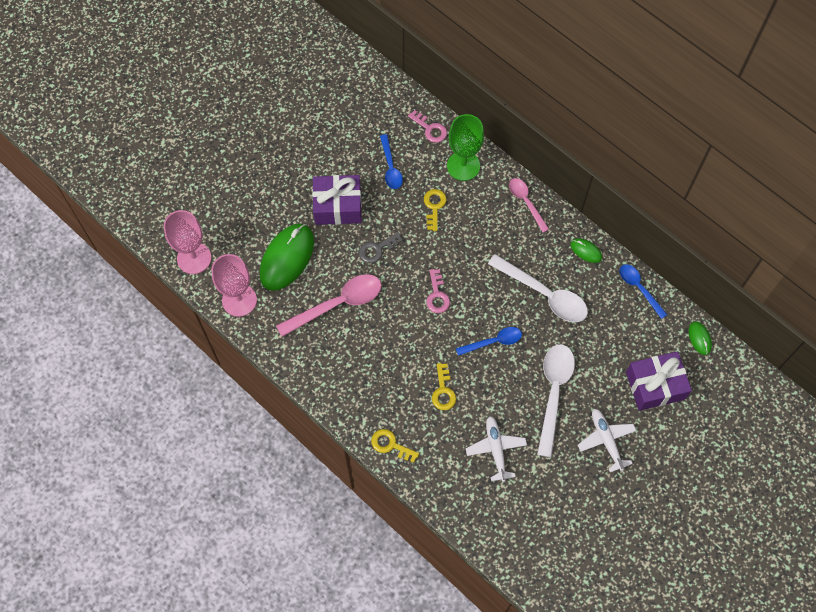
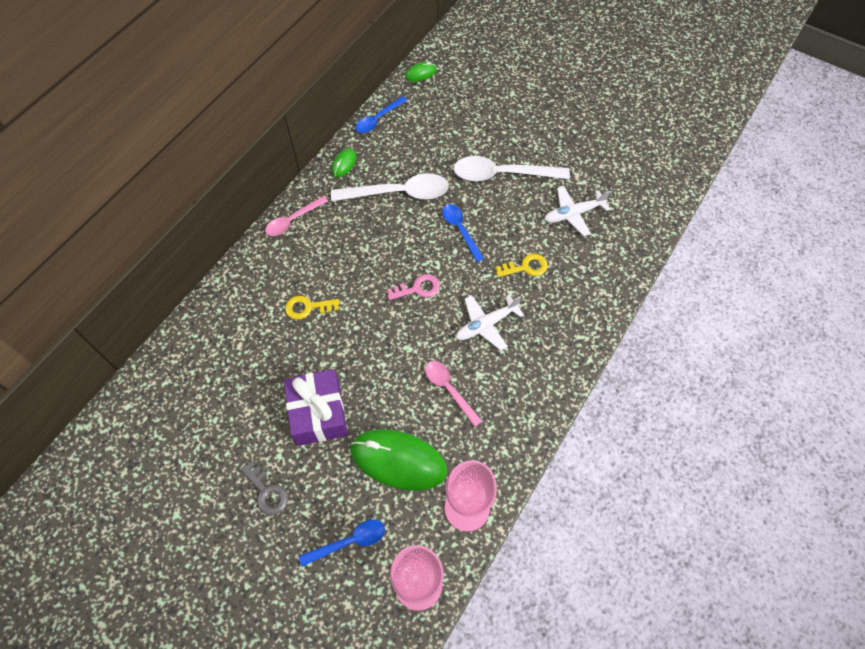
camera: 100 degrees left, 5 degrees down
(337, 304) = (449, 389): pink spoon -> pink spoon, size x0.59
(377, 249) = (371, 358): grey key -> grey key (267, 492)
(390, 167) = (258, 362): blue spoon -> blue spoon (349, 542)
(391, 445) = (598, 306): yellow key -> none
(430, 129) = (202, 327): pink key -> none
(463, 166) = (251, 285): green goblet -> none
(544, 294) = (398, 193): white spoon -> white spoon turned 60 degrees clockwise
(606, 440) = (537, 130): white plane -> white plane (486, 324)
(655, 385) = (474, 101): purple gift -> none

